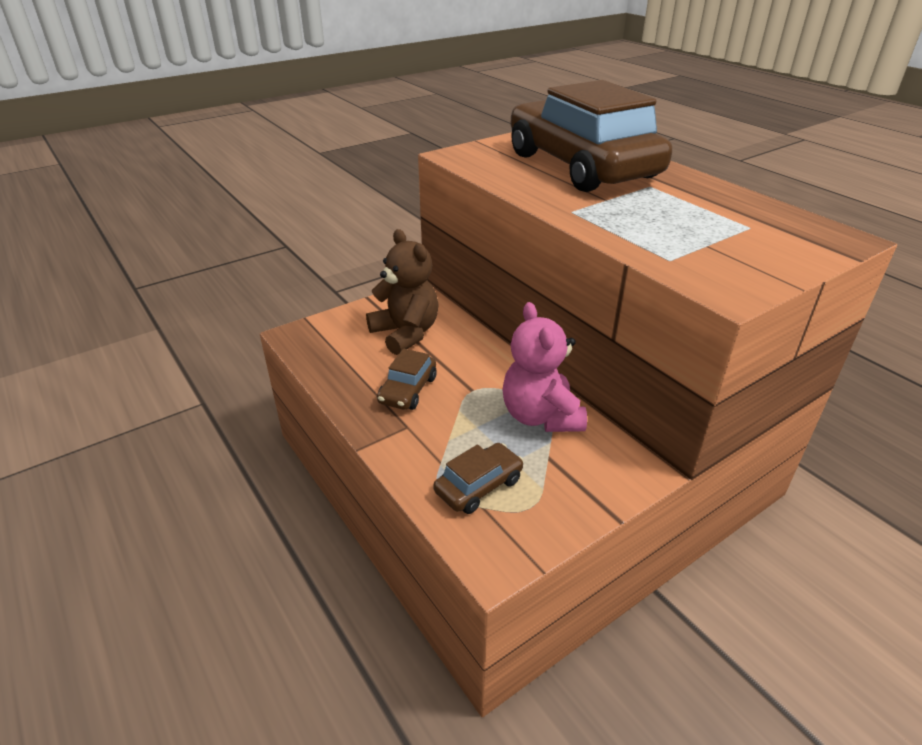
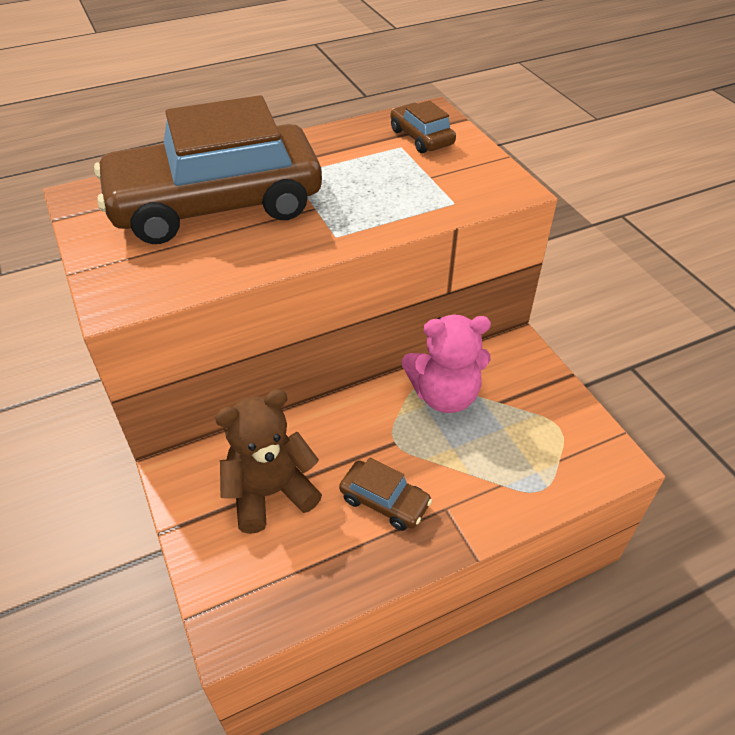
camera: 80 degrees left, 10 degrees up
(479, 486) = (534, 458): brown car -> brown car (421, 137)

